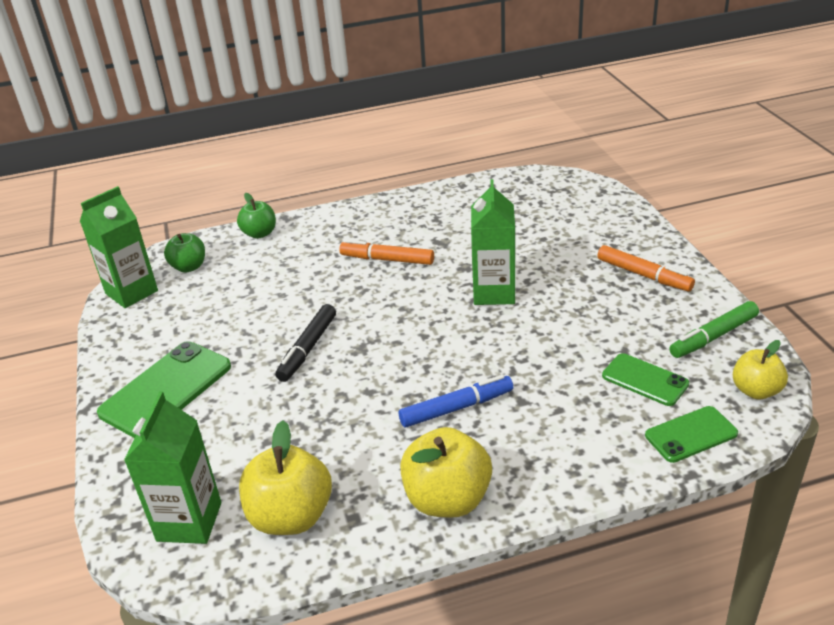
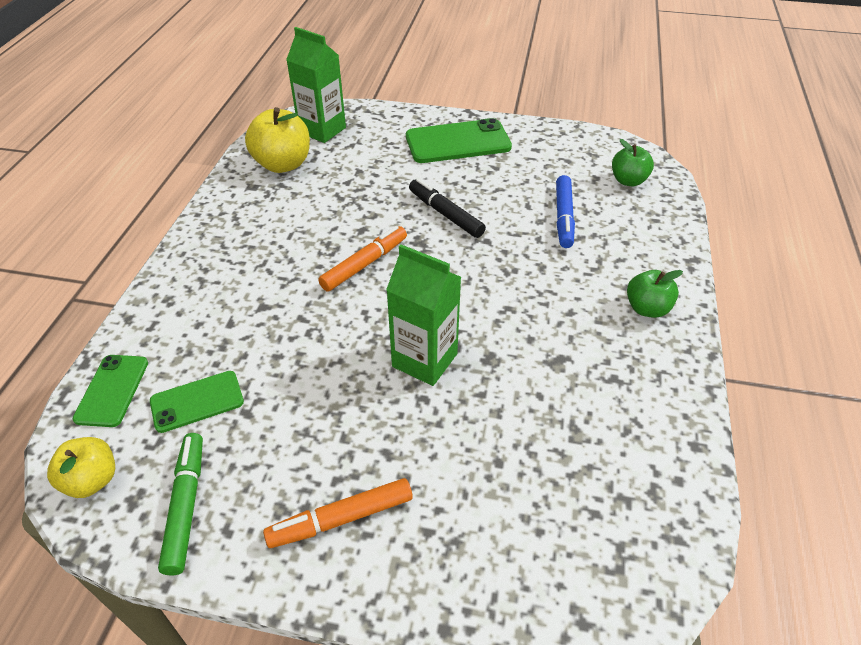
camera: 115 degrees right, 10 degrees up
(131, 292) = (606, 146): green carton -> none
(166, 389) = (458, 142): green phone -> green phone turned 75 degrees counterclockwise
(259, 233) = (666, 234): green apple -> green apple (647, 308)
(387, 259) = (550, 305): orange marker -> orange marker (364, 264)
(447, 499) = (219, 228): yellow apple -> none
(456, 408) = (295, 266): blue marker -> blue marker (563, 217)

